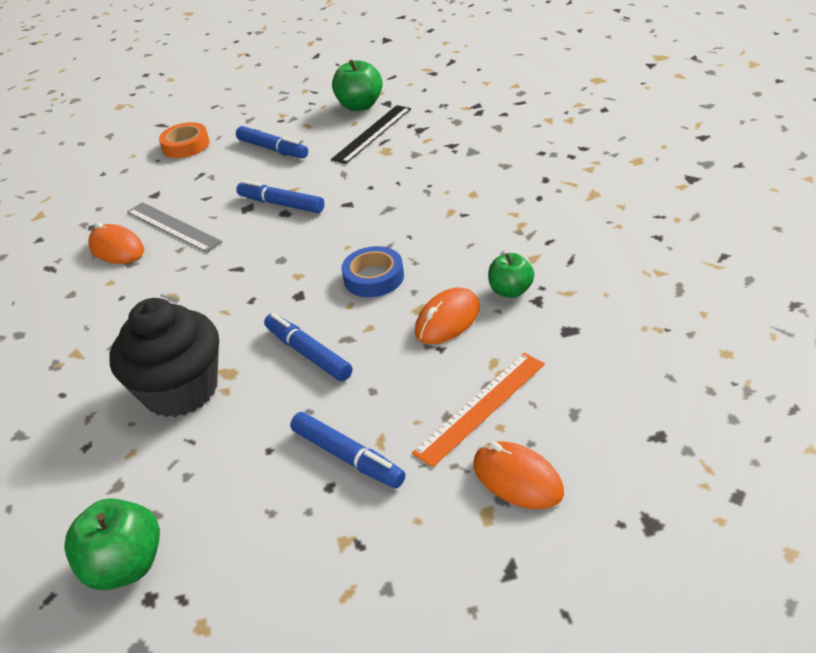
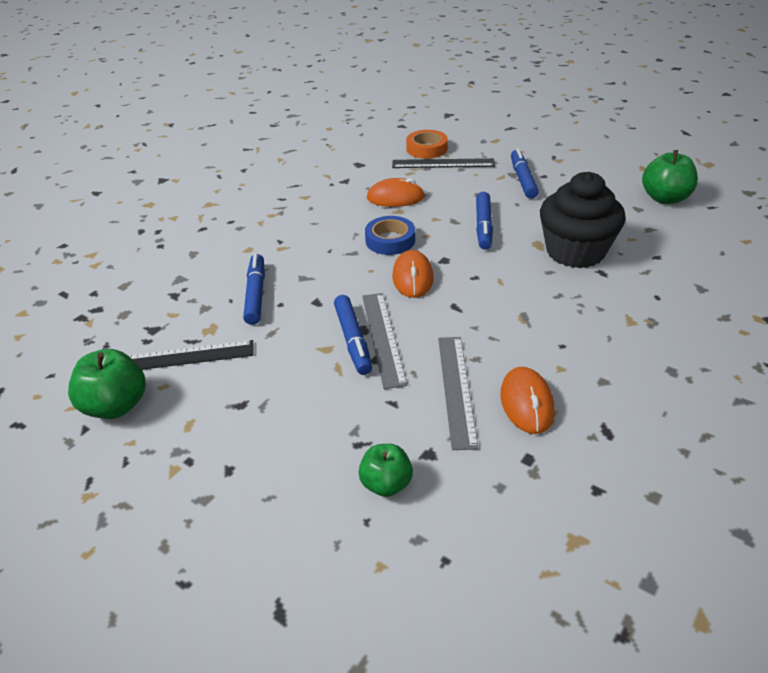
camera: 135 degrees left, 0 degrees up
(186, 145) = (312, 517): orange tape -> orange tape (426, 149)
(263, 218) = (383, 338): none -> grey ruler
(273, 149) = (262, 417): blue marker -> blue marker (256, 294)
(481, 407) = (443, 163): orange ruler -> black ruler
(511, 291) = (346, 191): green apple -> green apple (386, 484)
(517, 479) = (468, 141): orange mouse -> orange mouse (412, 277)

